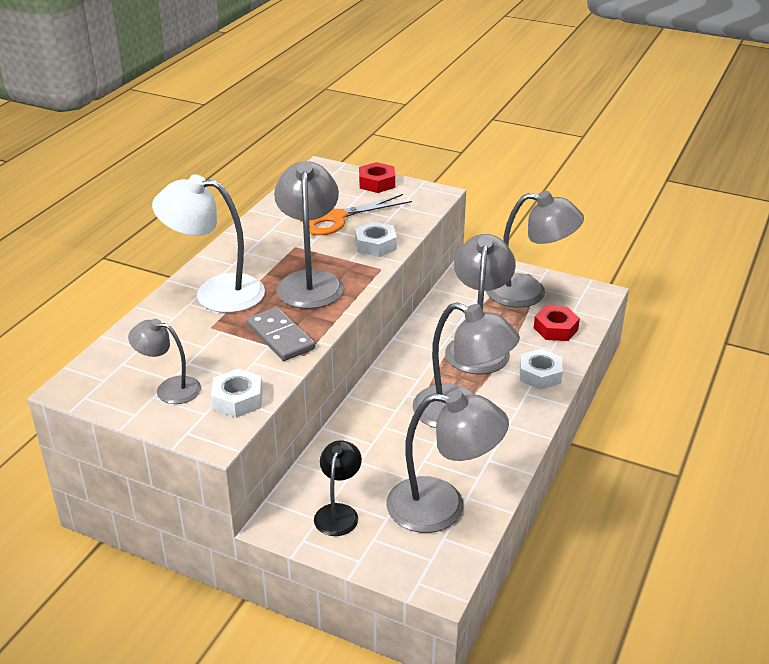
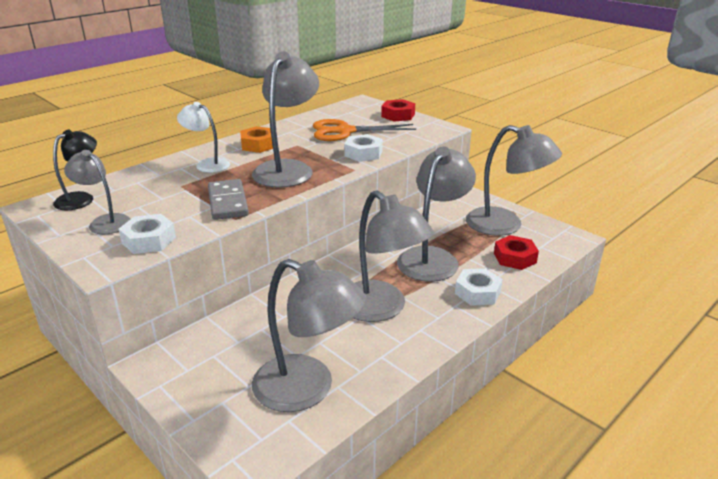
camera: 20 degrees right, 5 degrees down
(216, 292) = (207, 164): white lamp -> white lamp, size x0.57
(252, 255) = (258, 145): none -> orange nut
(338, 512) = (209, 369): black lamp -> black lamp (81, 198)

